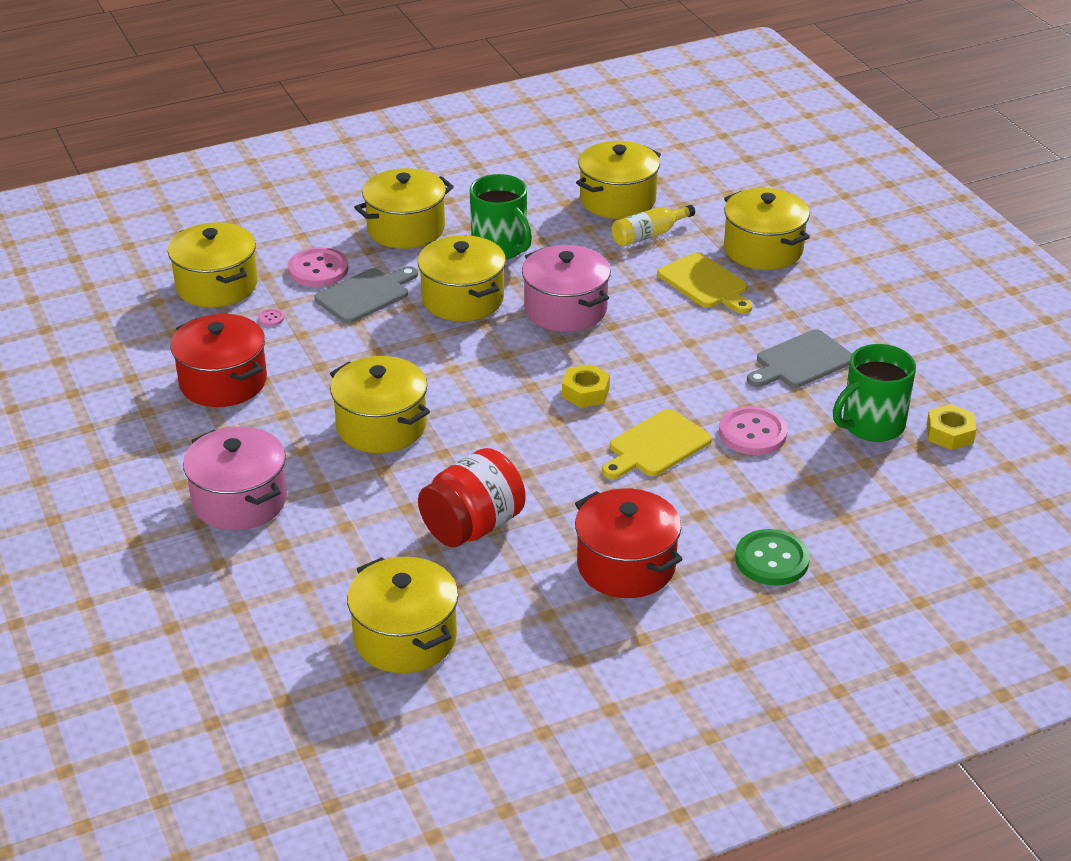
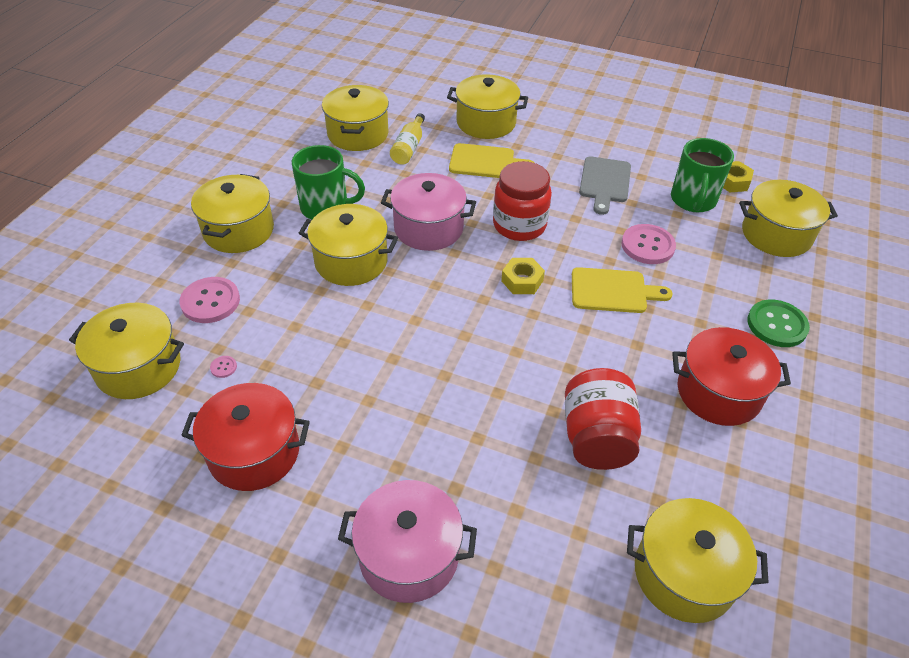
camera: 45 degrees left, 10 degrees up
(365, 295) = (275, 300): grey cutting board -> none
(381, 426) = (428, 402): yellow pot -> yellow pot (776, 234)
(653, 351) = (519, 225): none -> red jar
(656, 446) = (613, 291): yellow cutting board -> yellow cutting board turned 90 degrees counterclockwise

